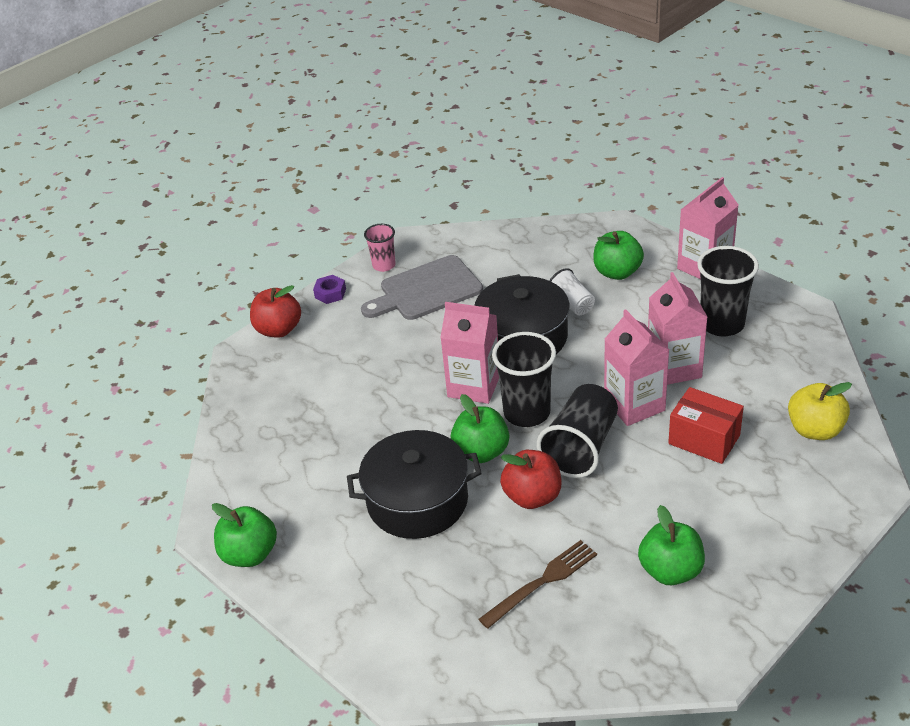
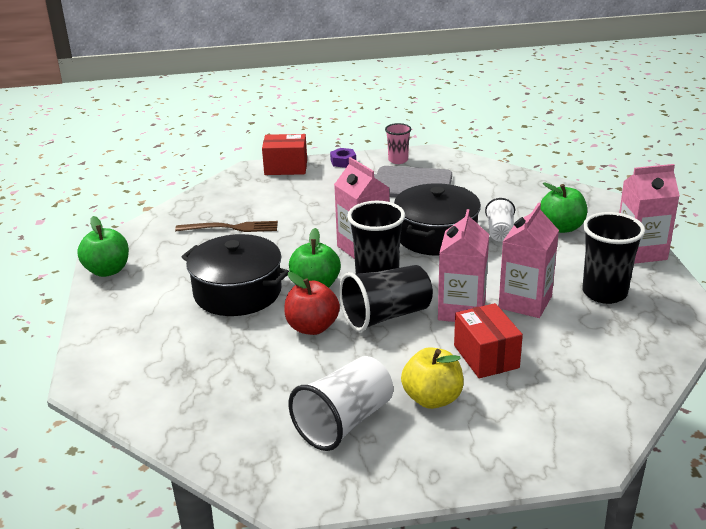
camera: 35 degrees right, 10 degrees down
(278, 329) = (286, 167): red apple -> red box
(542, 582) = (248, 378): brown fork -> brown fork (231, 228)
(670, 571) = (344, 422): green apple -> white cup
(815, 430) = (590, 396): yellow apple -> yellow apple (432, 399)

